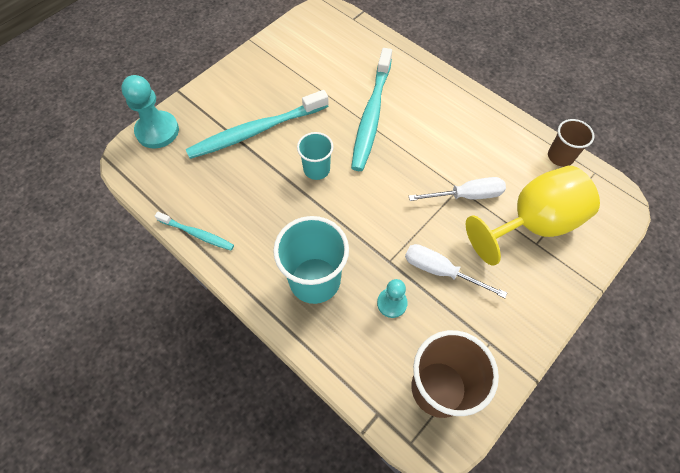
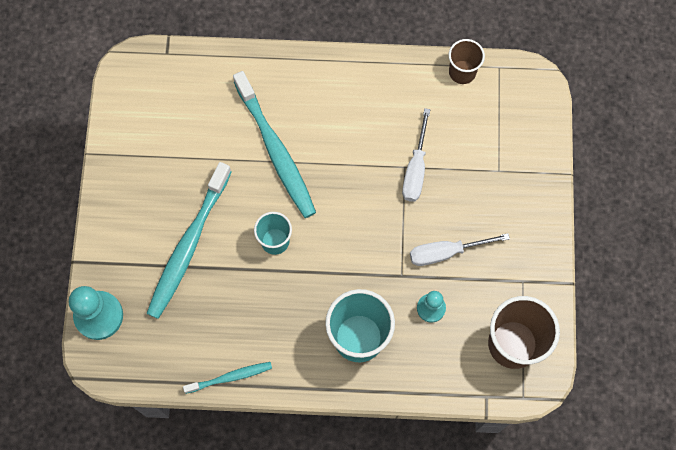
camera: 40 degrees left, 10 degrees up
(466, 195) = (415, 169): white screwdriver -> white screwdriver turned 150 degrees clockwise
(532, 224) = (484, 155): yellow goblet -> none

